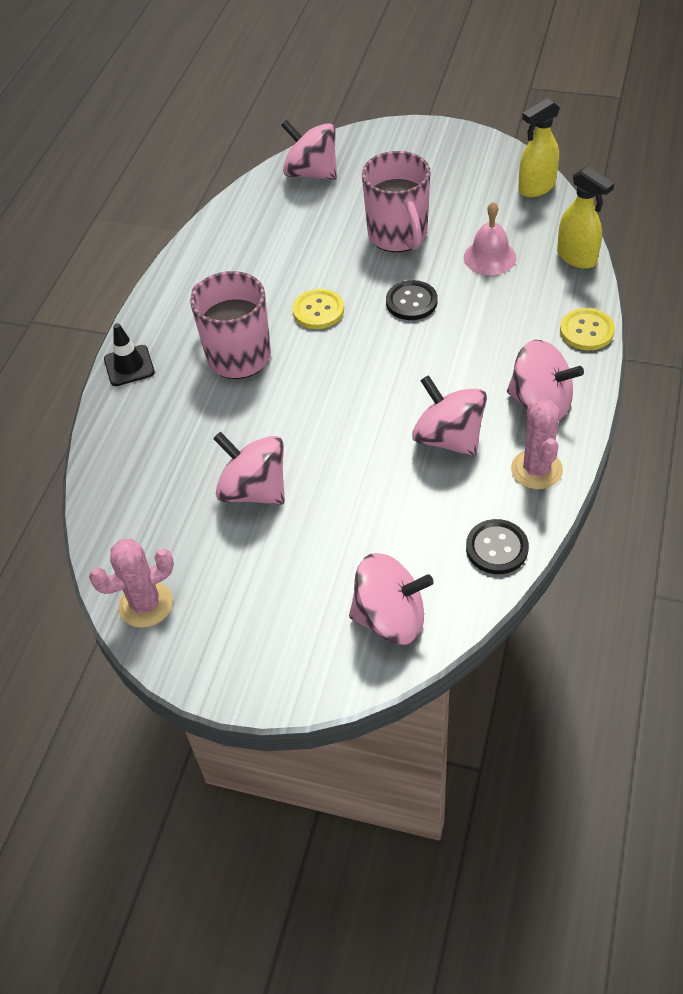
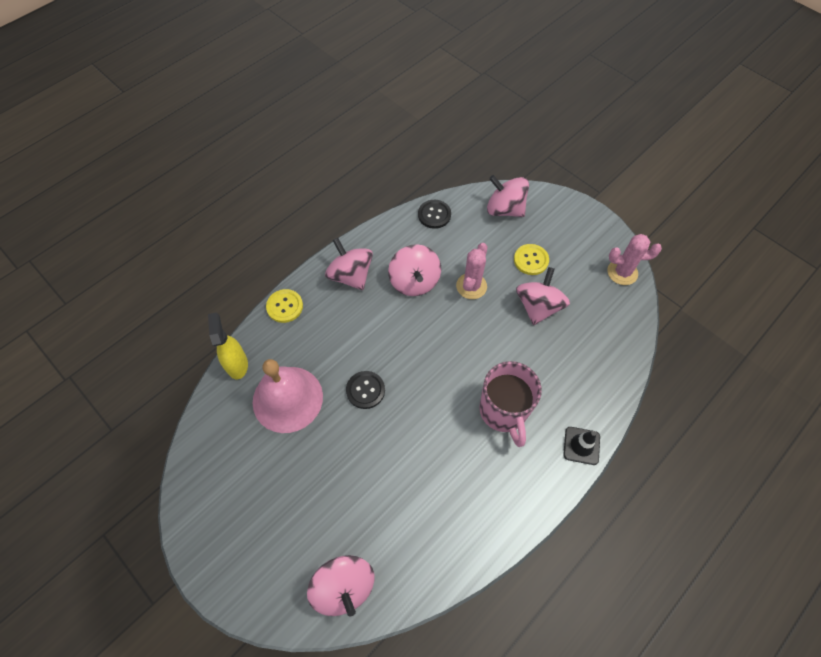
camera: 155 degrees left, 10 degrees up
(254, 490) = (538, 307): pink spinning top -> pink spinning top turned 135 degrees counterclockwise
(318, 310) = (429, 419): yellow button -> yellow button (531, 260)
(398, 236) = (330, 460): pink mug -> none
(489, 257) = (287, 399): pink bell -> pink bell, size x1.71
(536, 188) = (199, 447): yellow spray bottle -> none
(536, 469) = (384, 241): pink cactus -> pink cactus (471, 286)

